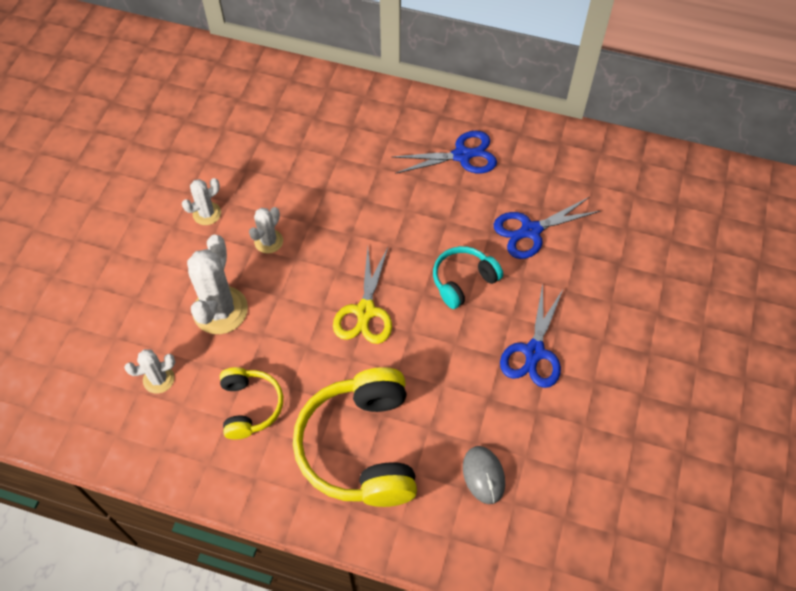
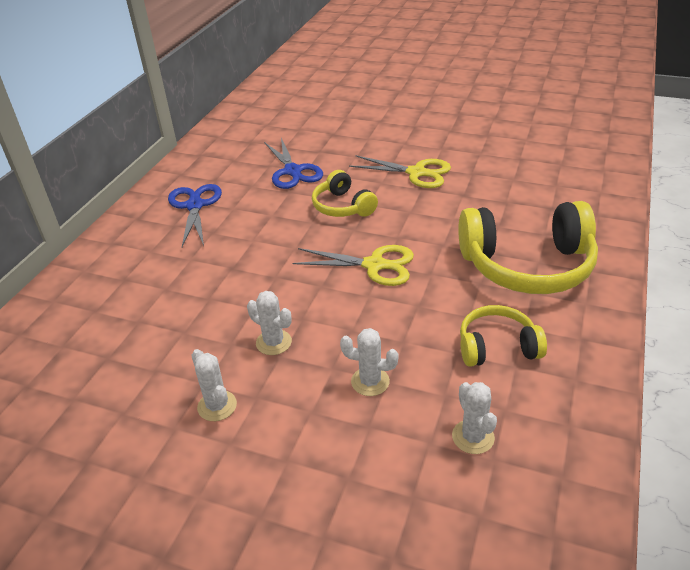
camera: 85 degrees left, 20 degrees down
(220, 310) = (370, 381): white cactus -> white cactus, size x0.55
(463, 281) = (342, 206): turquoise headphones -> yellow headphones
(483, 475) = (536, 199): grey mouse -> none
(534, 352) = (416, 173): blue scissors -> yellow scissors

